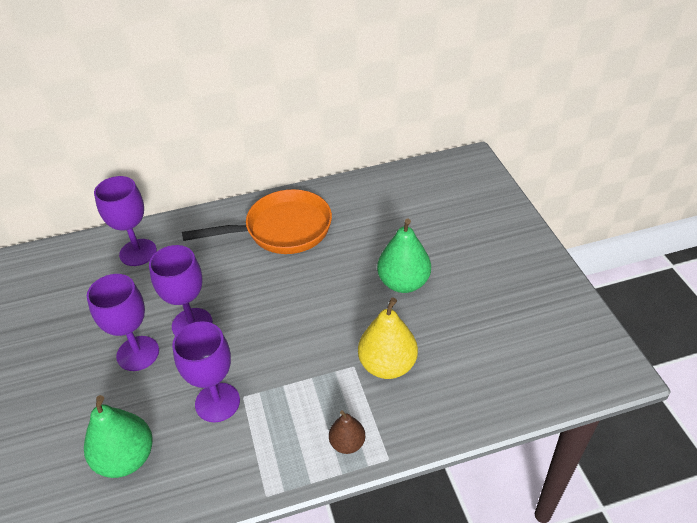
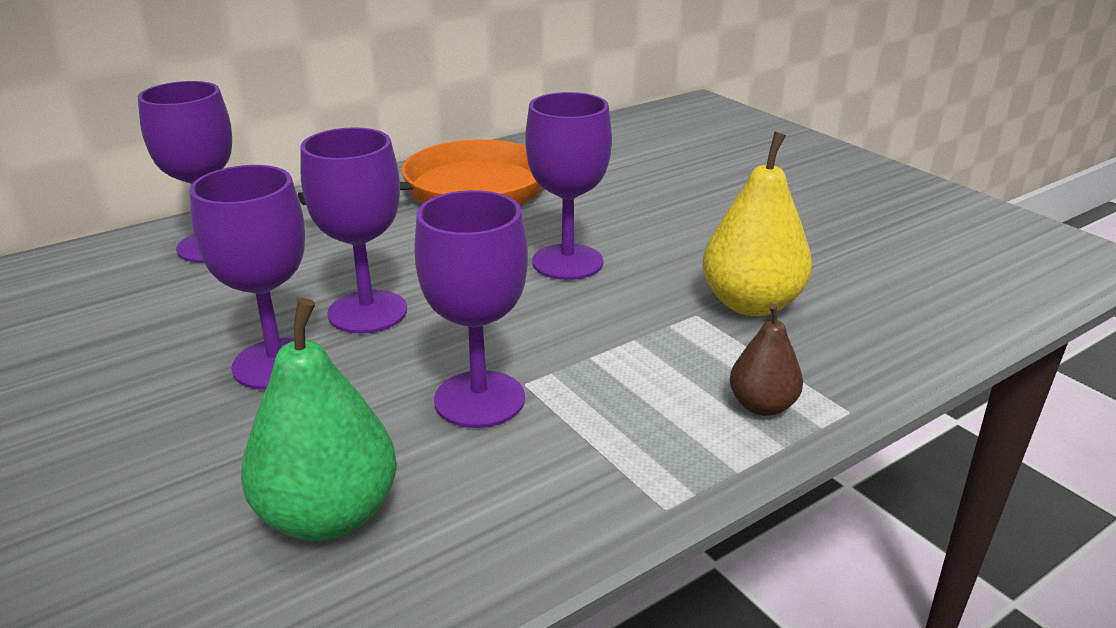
camera: 20 degrees left, 15 degrees down
(308, 306) = (567, 262): none -> purple goblet
(403, 283) = (702, 218): green pear -> none

